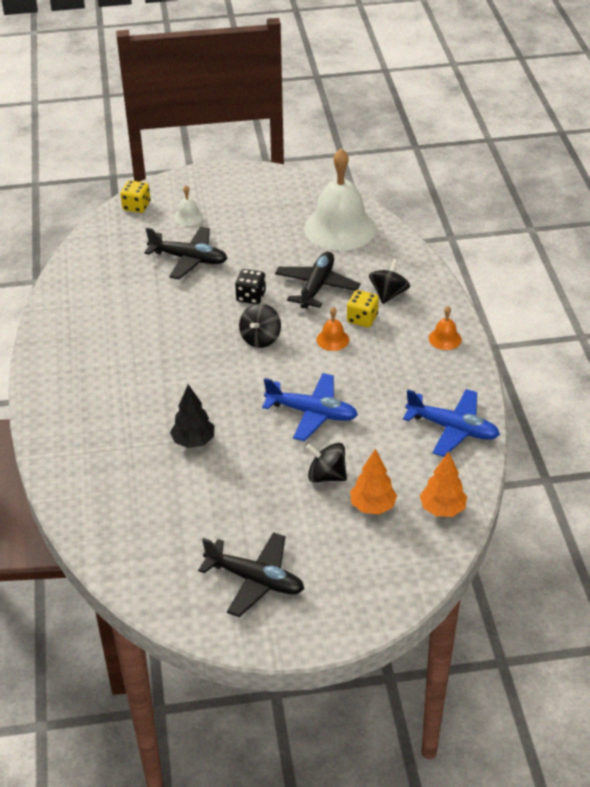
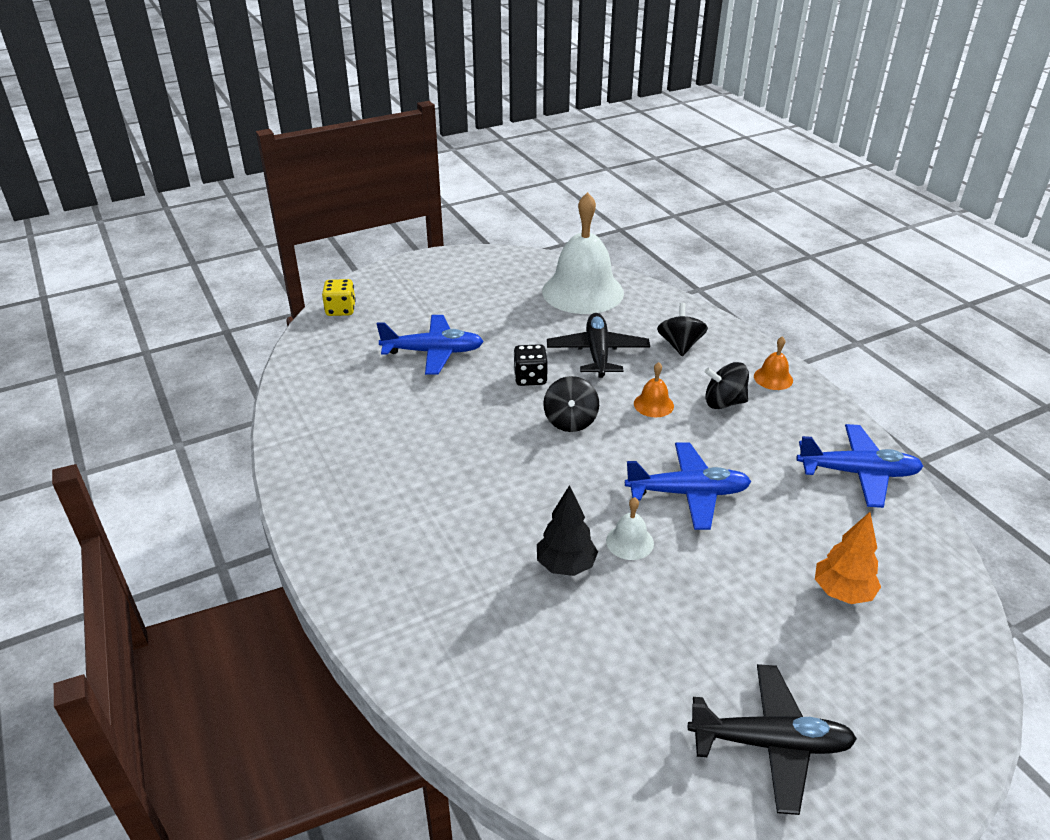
camera: 20 degrees left, 5 degrees down
(188, 217) = (408, 310): white bell -> white bell (629, 542)
(189, 259) = (433, 352): black plane -> blue plane
(326, 475) = (759, 567): black spinning top -> black spinning top (724, 402)
(362, 319) = (670, 376): yellow dice -> none
(442, 509) = (923, 573): orange tree -> none

